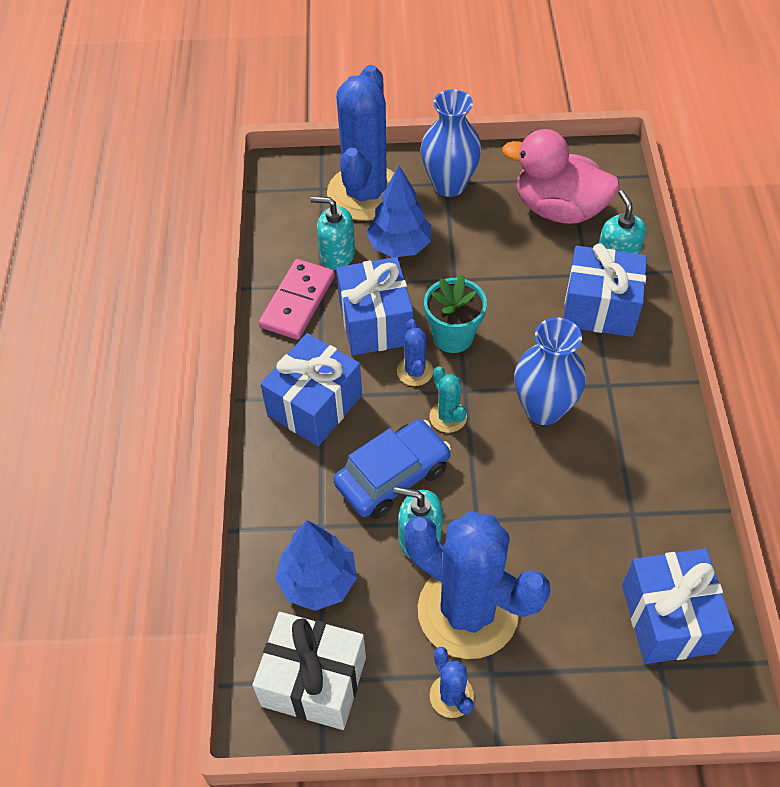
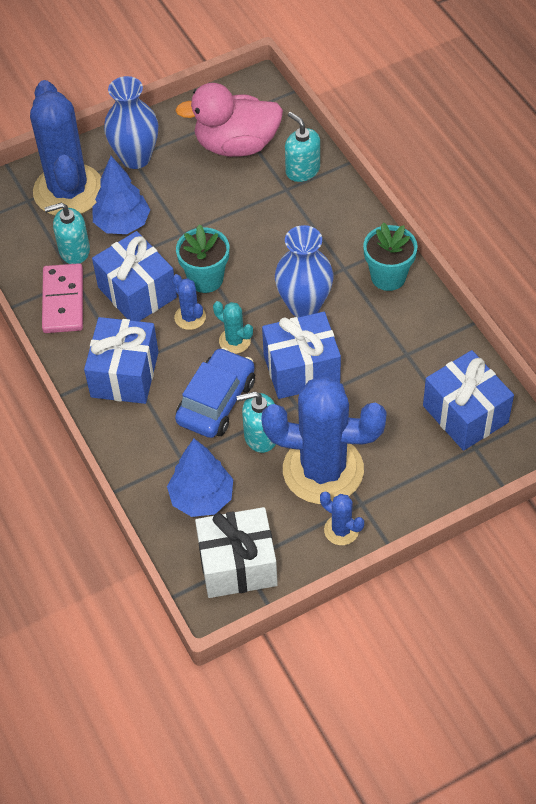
camera: 25 degrees left, 0 degrees up
(600, 308) = (308, 212): blue gift -> blue gift (301, 369)
(654, 414) = (388, 277): none -> turquoise flower pot

